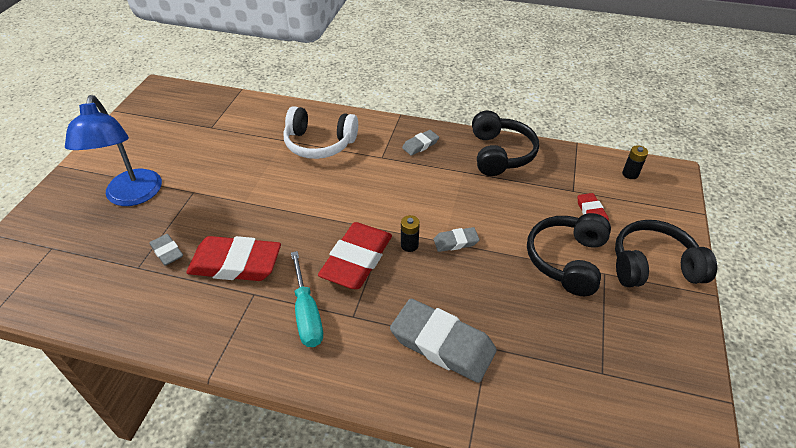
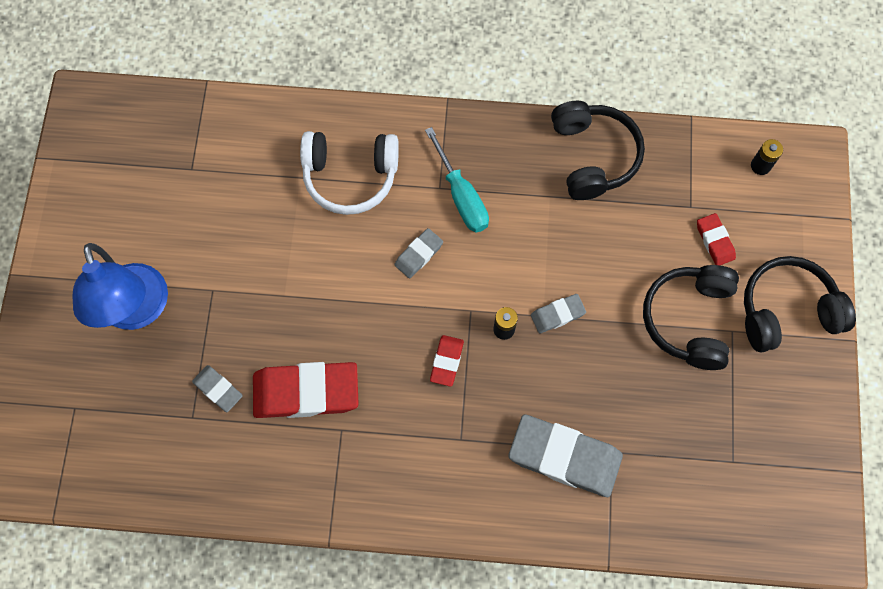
camera: 10 degrees left, 25 degrees up
(307, 313) = (409, 445): turquoise screwdriver -> turquoise screwdriver (461, 196)
(357, 260) = (446, 361): red eraser -> red eraser, size x0.49
(420, 145) = (486, 157): grey eraser -> grey eraser (419, 255)

